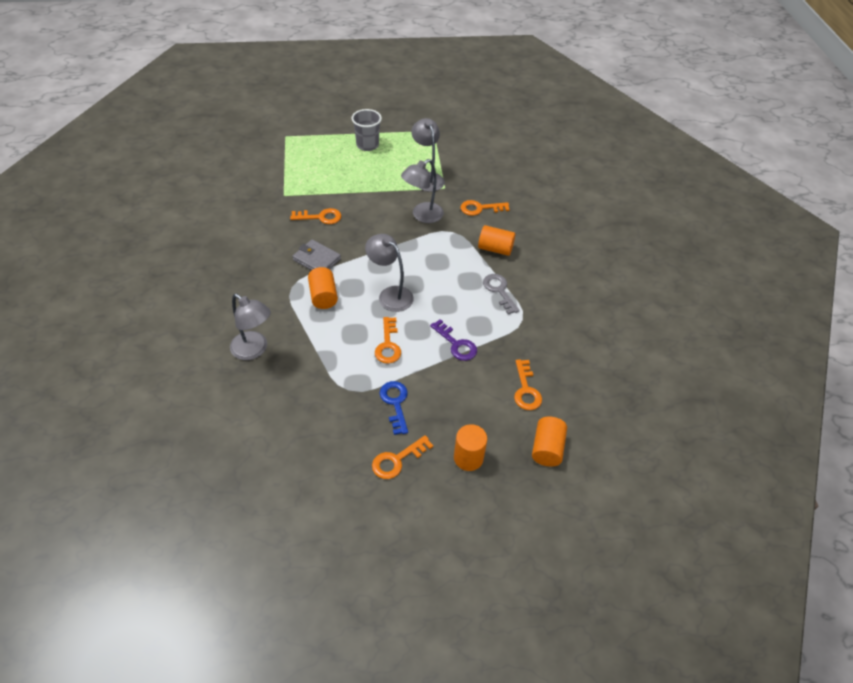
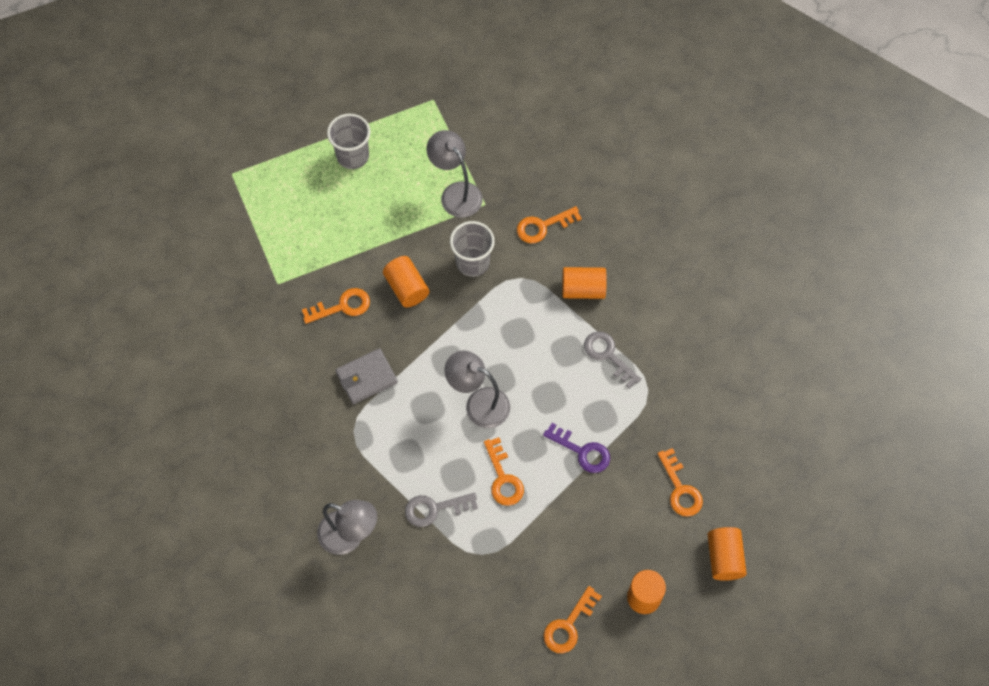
camera: 15 degrees left, 15 degrees up
(317, 259) = (366, 378): grey wallet -> grey wallet turned 45 degrees counterclockwise
(323, 296) = (398, 432): orange cylinder -> orange cylinder (406, 288)
(327, 350) = (435, 509): none -> grey key
(395, 403) = (540, 555): blue key -> none
(422, 216) = (472, 262): grey lamp -> grey cup

